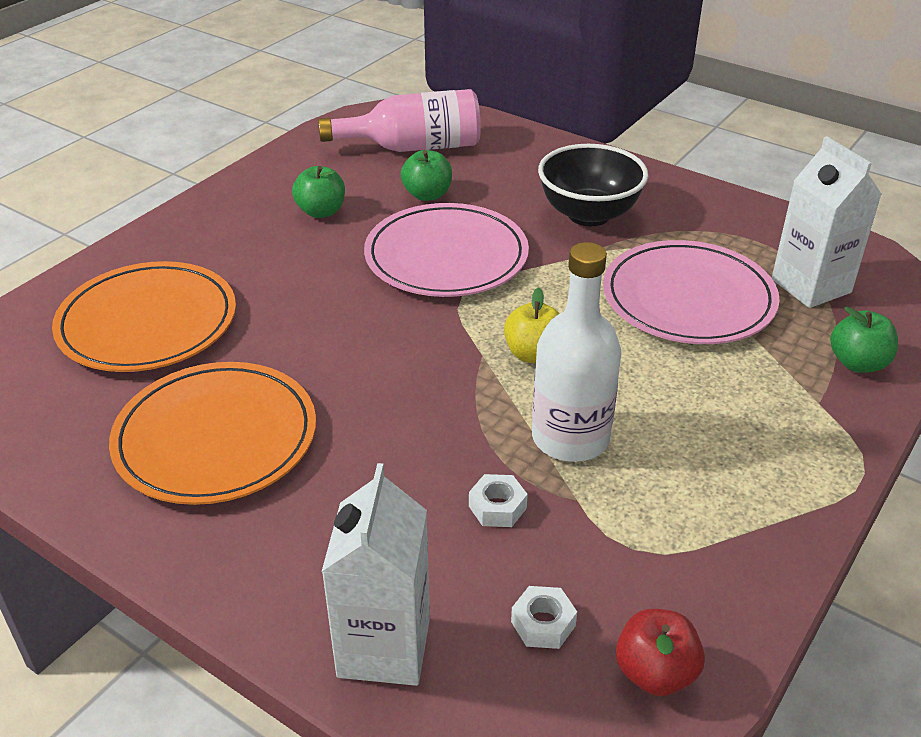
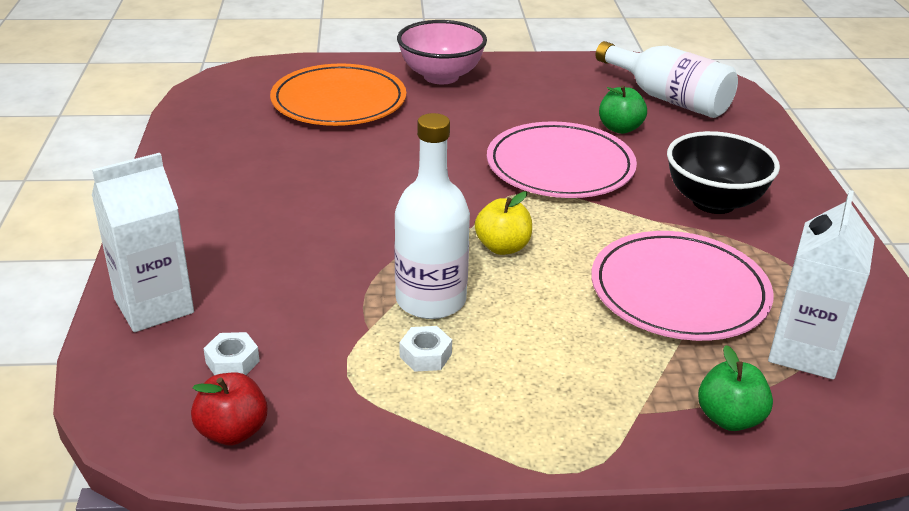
camera: 50 degrees right, 5 degrees down
(197, 237) = (441, 76): none -> pink bowl
(216, 438) = (267, 169): orange plate -> none
(321, 212) = (534, 101): green apple -> none
(413, 147) = (668, 98): pink bottle -> white bottle
(497, 507) = (322, 298): white nut -> white nut (425, 355)

